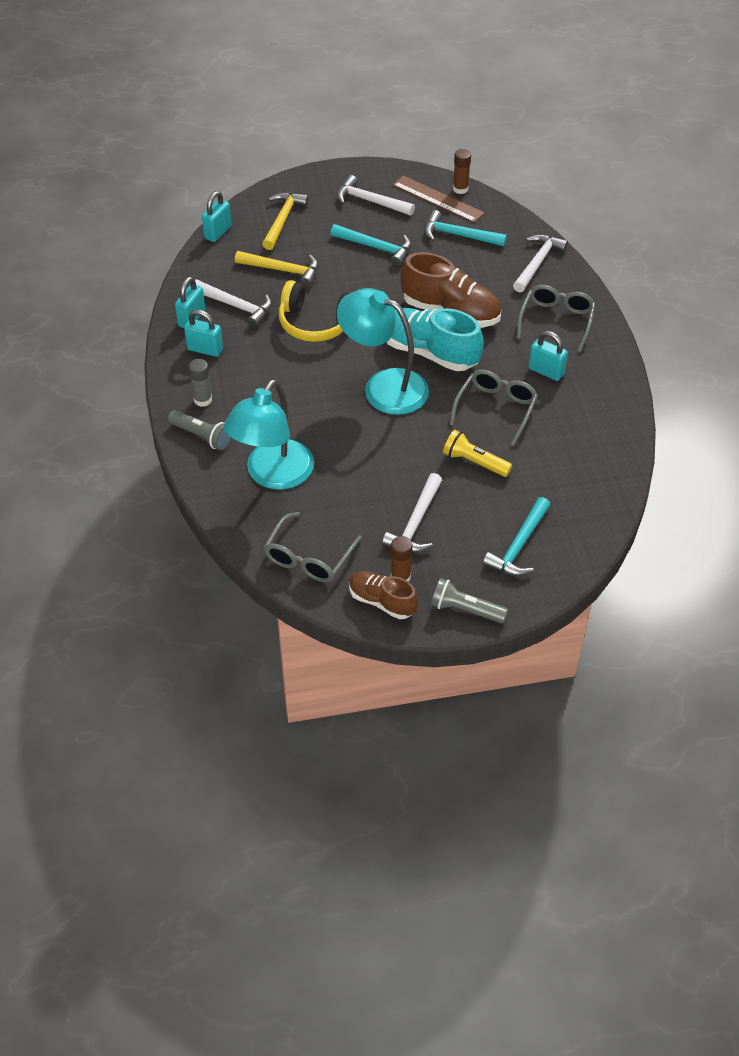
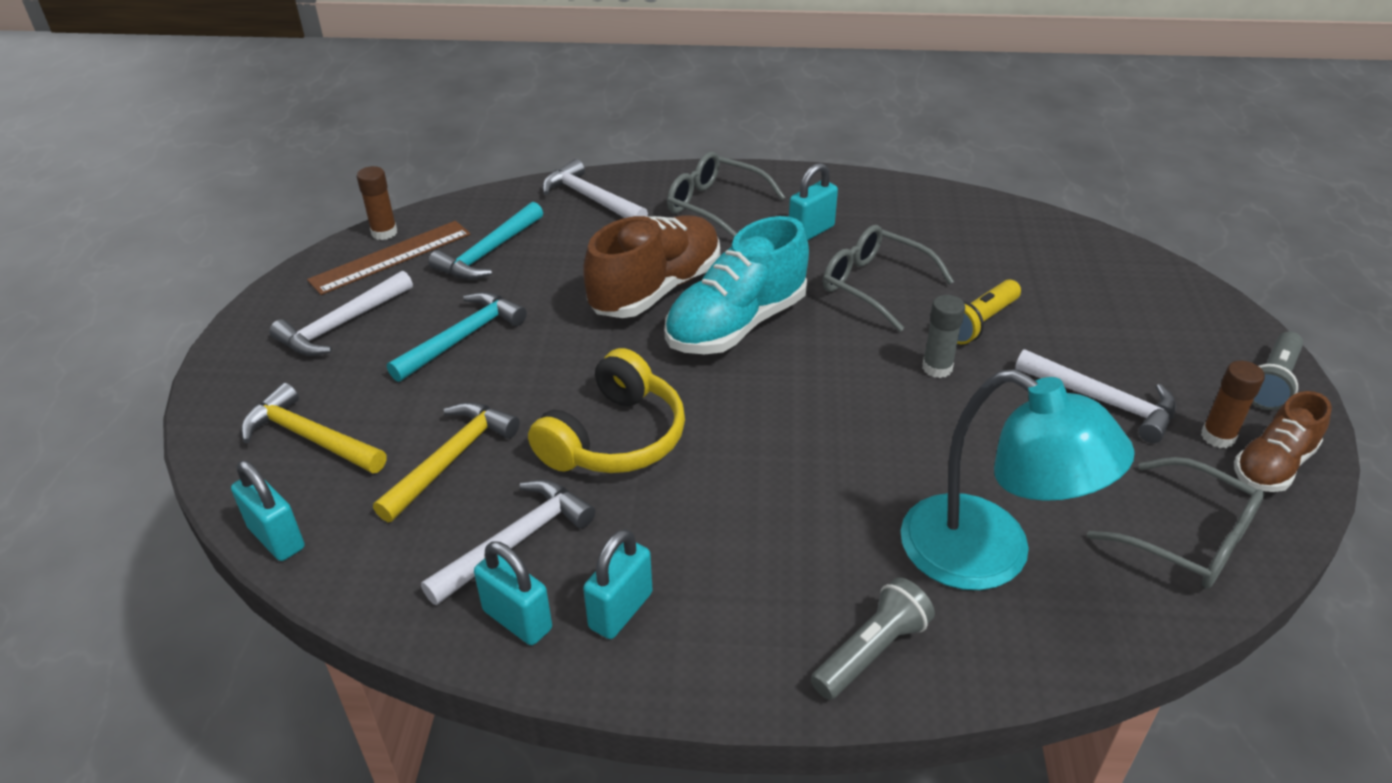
camera: 75 degrees left, 10 degrees down
(203, 400) = (767, 635): grey glue stick -> grey glue stick (937, 368)
(383, 386) = (798, 385): turquoise lamp -> none
(518, 546) = (1143, 314): turquoise hammer -> none

